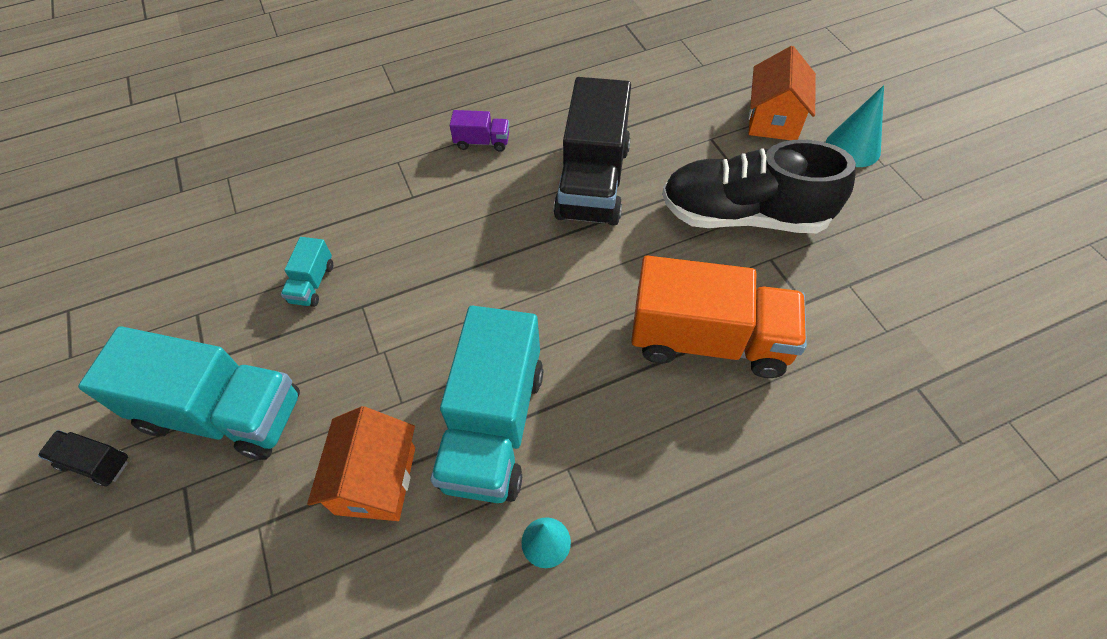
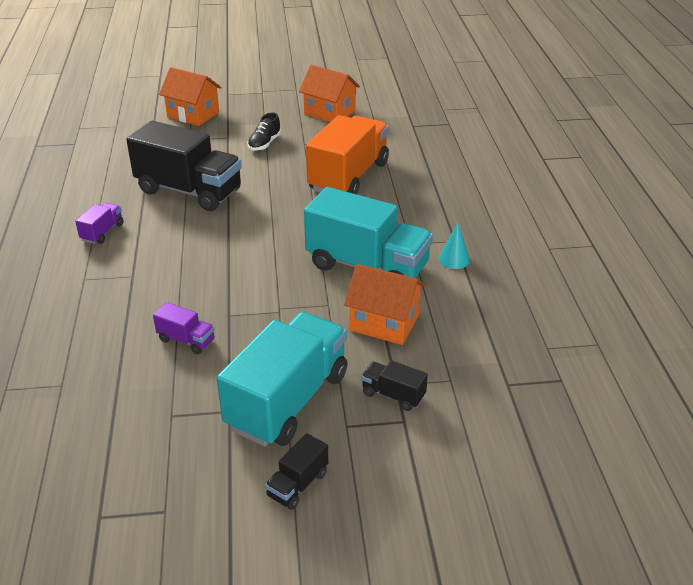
camera: 75 degrees left, 20 degrees down
(238, 527) = (393, 395): none -> black truck
(312, 283) = (186, 340): turquoise truck -> purple truck
(744, 215) = (264, 144): black shoe -> black shoe, size x0.42
(853, 147) = (240, 97): turquoise cone -> none
(881, 262) = (329, 112): none -> orange house

